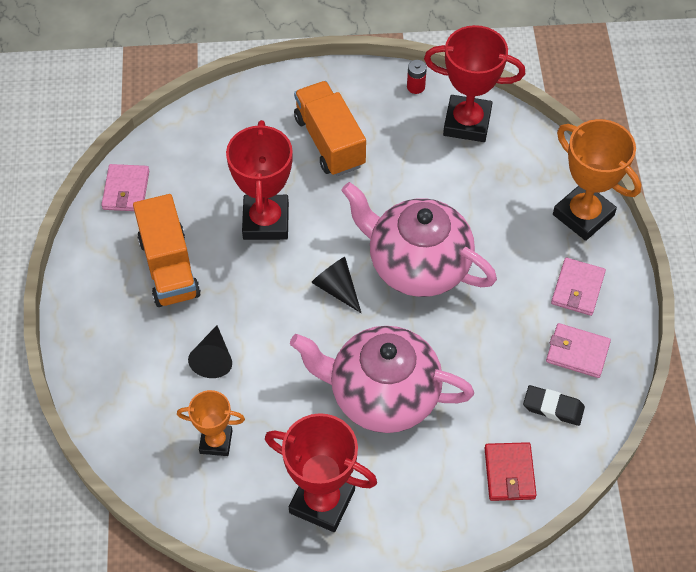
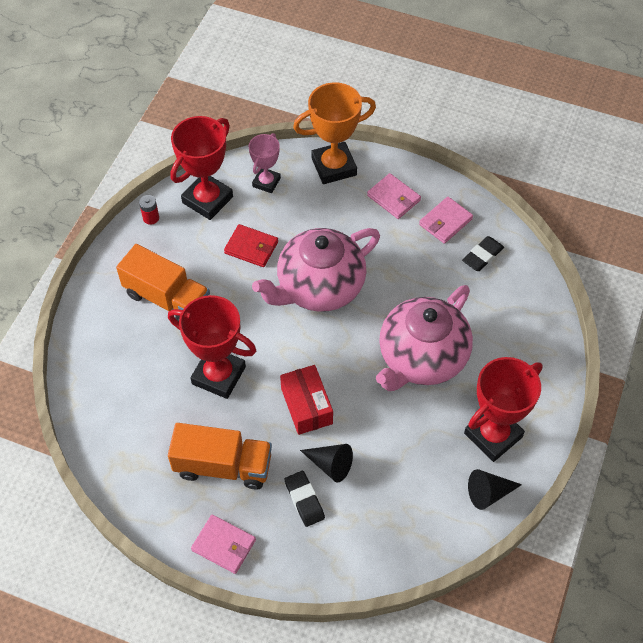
camera: 65 degrees left, 0 degrees up
(126, 190) = (122, 472): pink wallet -> pink wallet (224, 545)
(164, 351) = (304, 500): none -> black eraser
(216, 441) = (408, 491): orange trophy -> none
(269, 311) = (306, 406): none -> red box
(329, 142) = (167, 298): orange truck -> orange truck turned 150 degrees counterclockwise
(337, 288) = (311, 350): black cone -> black cone (488, 493)
(509, 473) = (522, 305): red wallet -> red wallet (251, 247)
(522, 163) = (266, 182): none -> pink trophy

